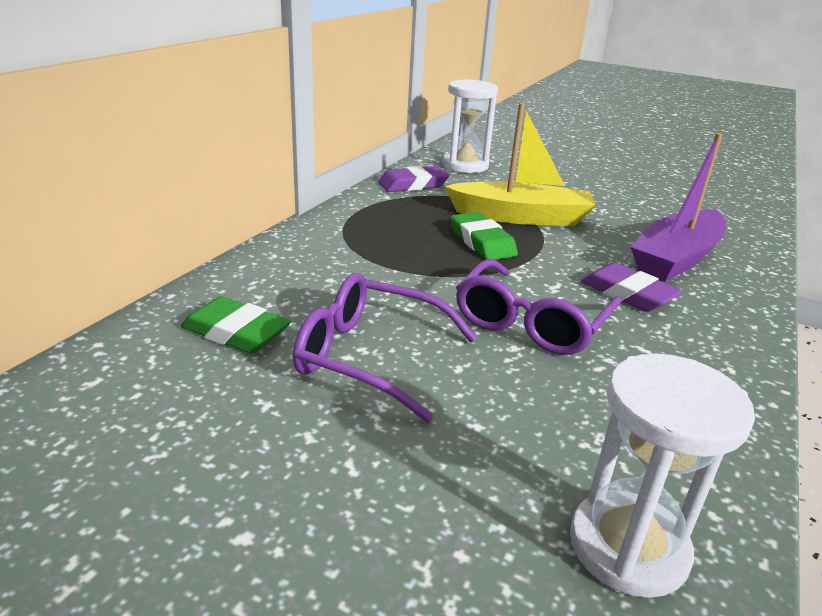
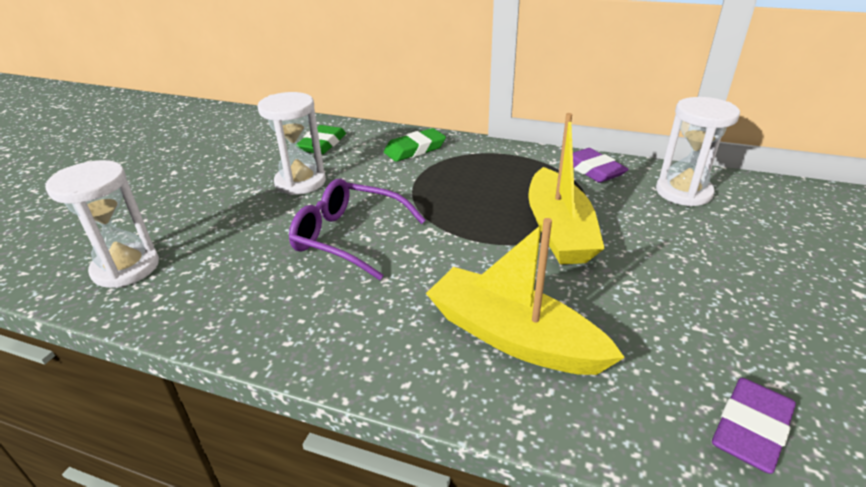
camera: 85 degrees right, 5 degrees up
(370, 356) = (300, 182): purple glasses -> white hourglass
(482, 242) = (483, 211): green eraser -> green eraser (415, 149)
(627, 293) = (412, 291): purple eraser -> purple eraser (750, 429)
(676, 259) = (513, 337): purple boat -> yellow boat

